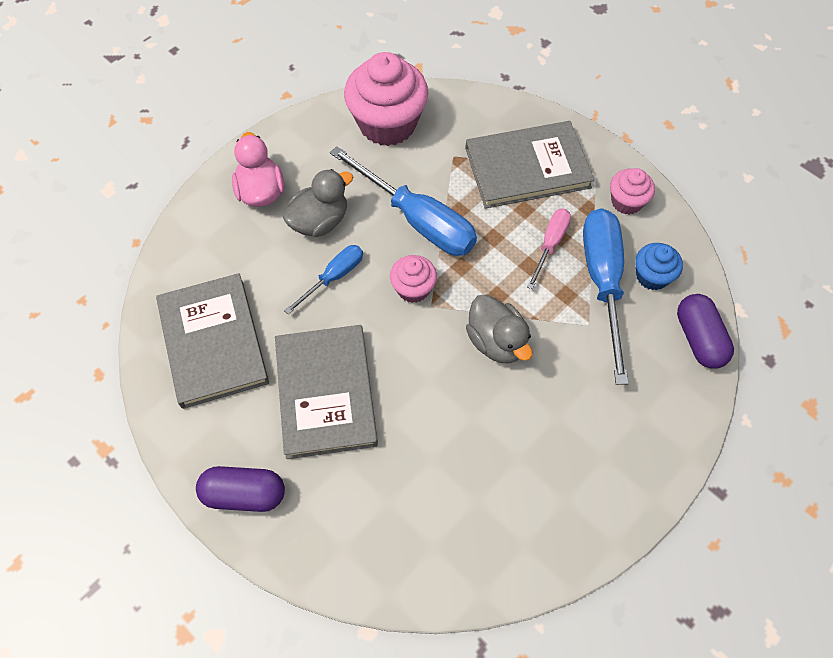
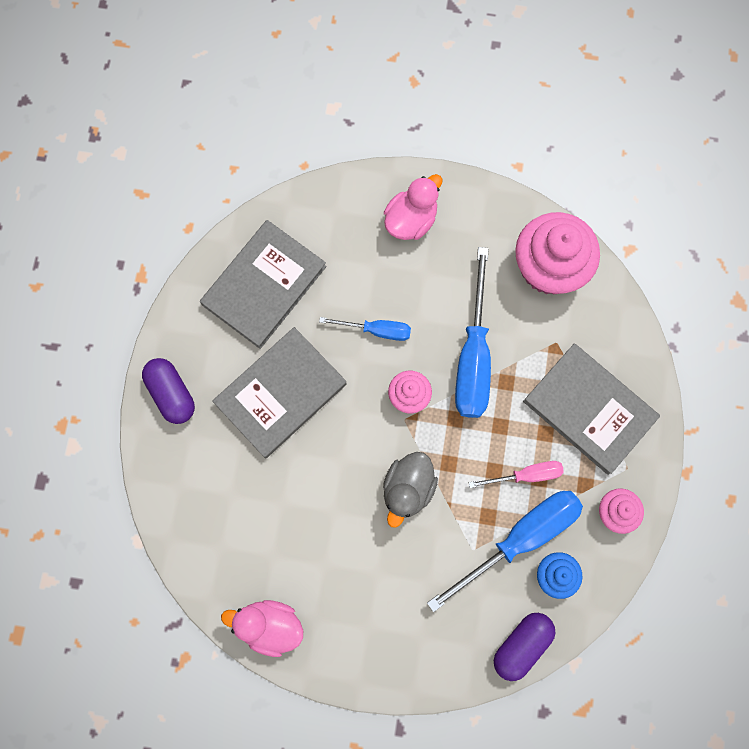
camera: 55 degrees right, 15 degrees up
(319, 221) = (417, 283): grey duck -> none
(545, 549) = (270, 625): none -> pink duck

